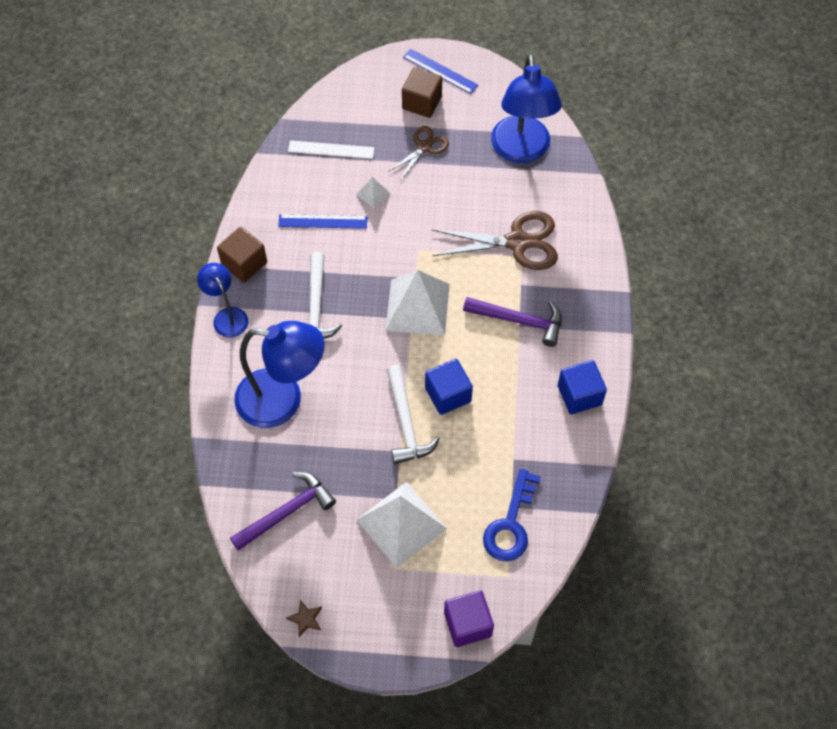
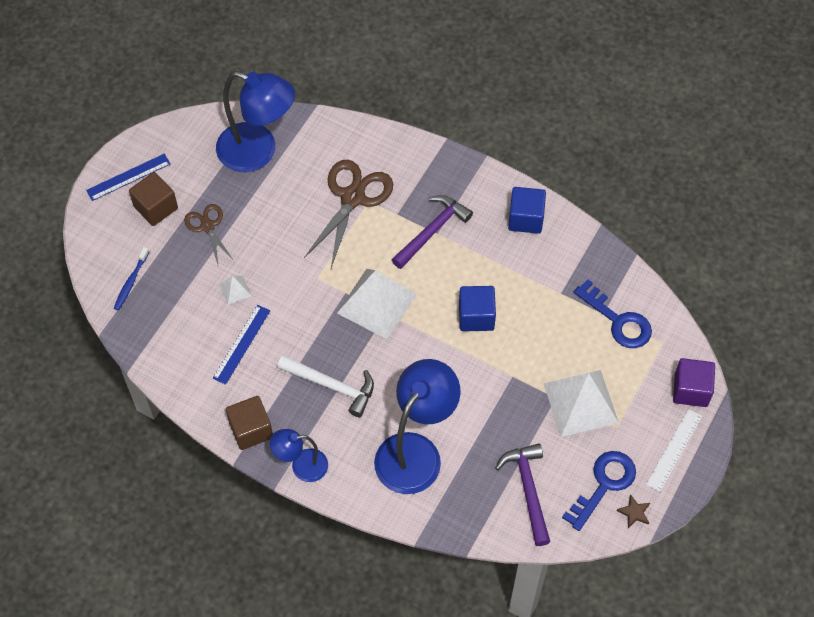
camera: 65 degrees left, 0 degrees up
(323, 579) = (604, 484): none -> blue key
(331, 150) = (163, 305): white ruler -> white ruler (674, 450)
(340, 118) = (131, 282): none -> blue toothbrush
(406, 423) = (487, 360): white hammer -> none

